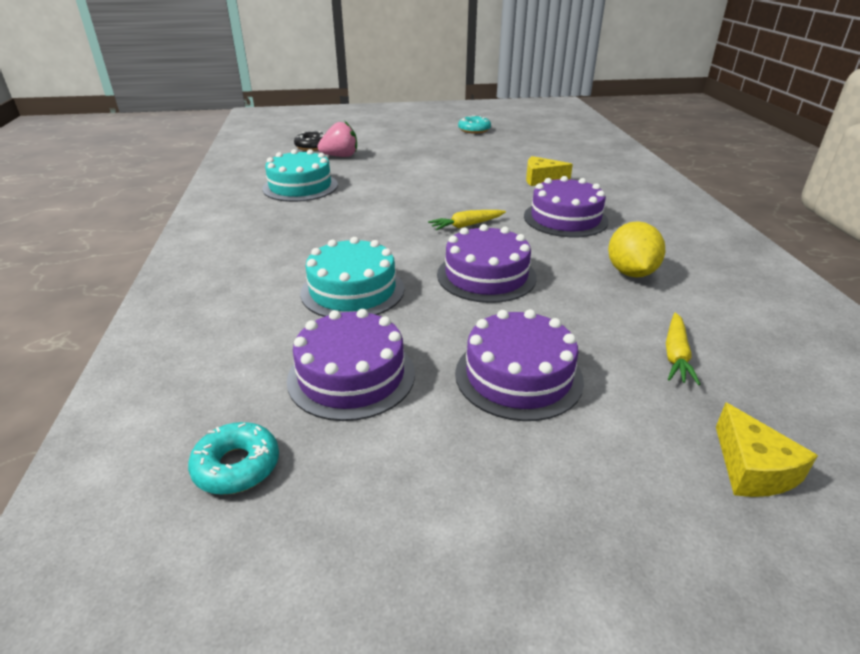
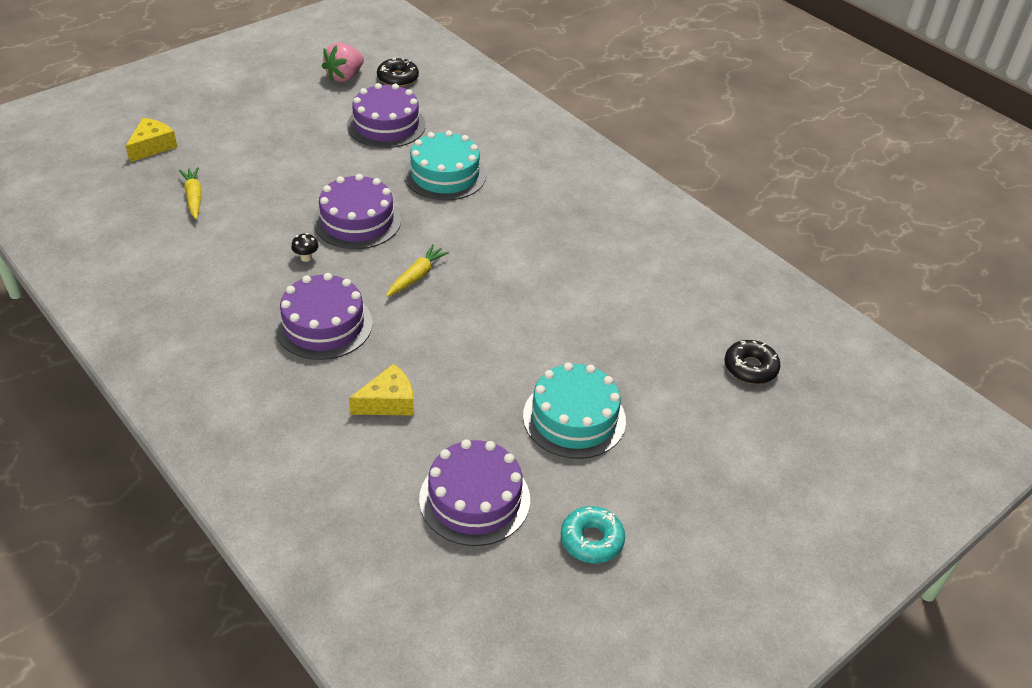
camera: 145 degrees right, 10 degrees up
(237, 466) = (398, 78): turquoise donut -> black donut
(300, 186) = (642, 276): turquoise cake -> turquoise cake (574, 418)
(340, 156) = (684, 357): pink strawberry -> pink strawberry (344, 77)
(518, 376) = (290, 154): purple cake -> purple cake (474, 499)
(557, 261) = (306, 258): none -> black mushroom
(630, 272) = (237, 265): yellow lemon -> none
(752, 468) = (152, 146): yellow cheese -> yellow cheese turned 75 degrees clockwise

